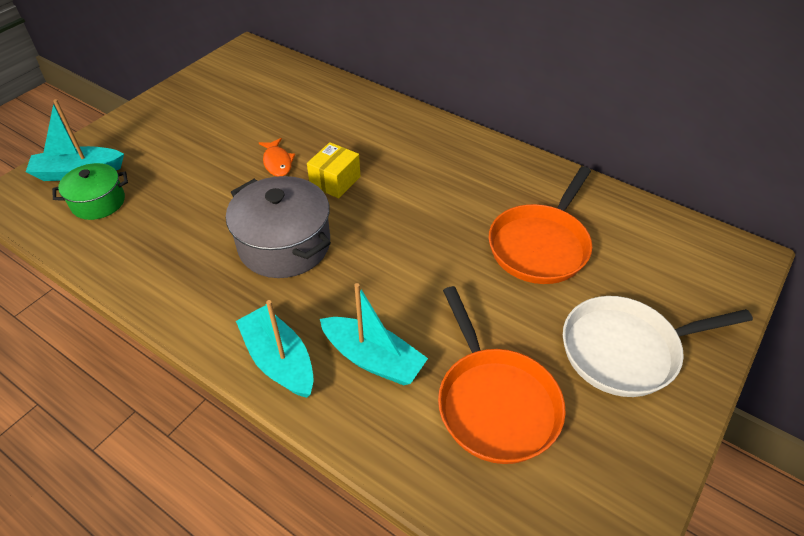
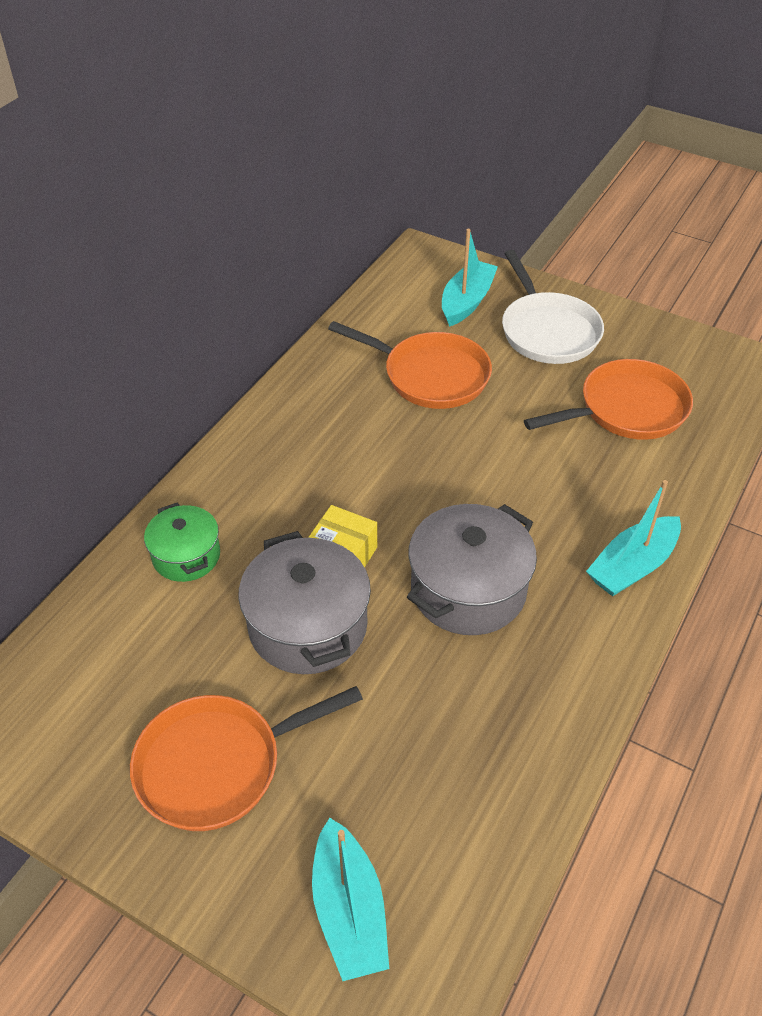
camera: 95 degrees left, 0 degrees up
(98, 202) = (419, 847): green pot -> green pot (186, 556)
(192, 126) = (218, 765): none -> orange pan
(277, 162) = (308, 626): orange fish -> grey pot
(373, 359) = (607, 493): turquoise boat -> turquoise boat (466, 302)

